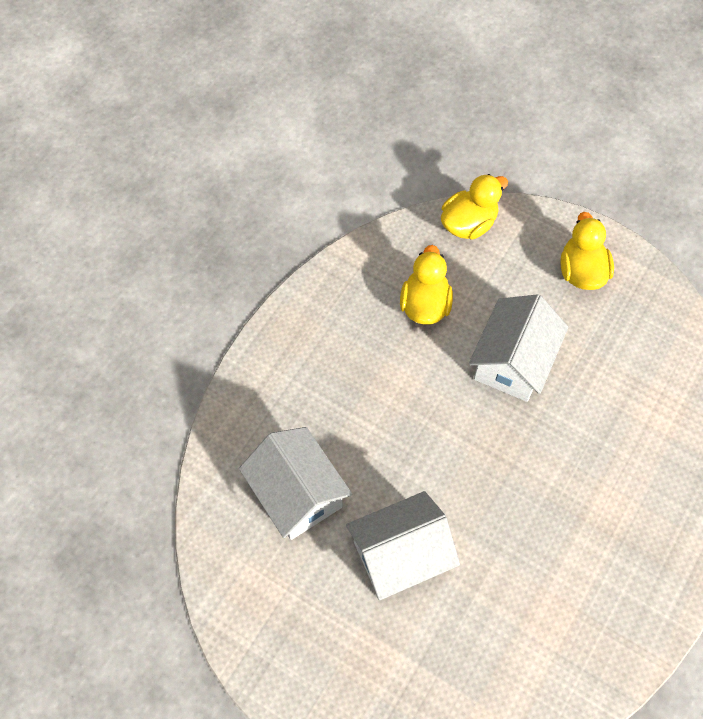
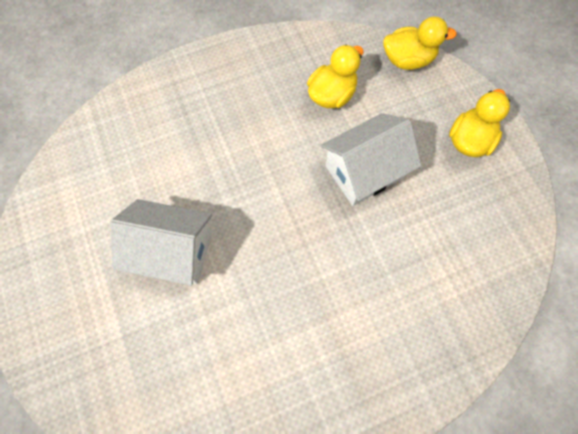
camera: 35 degrees right, 5 degrees up
(297, 494) = (142, 163): white house -> none

